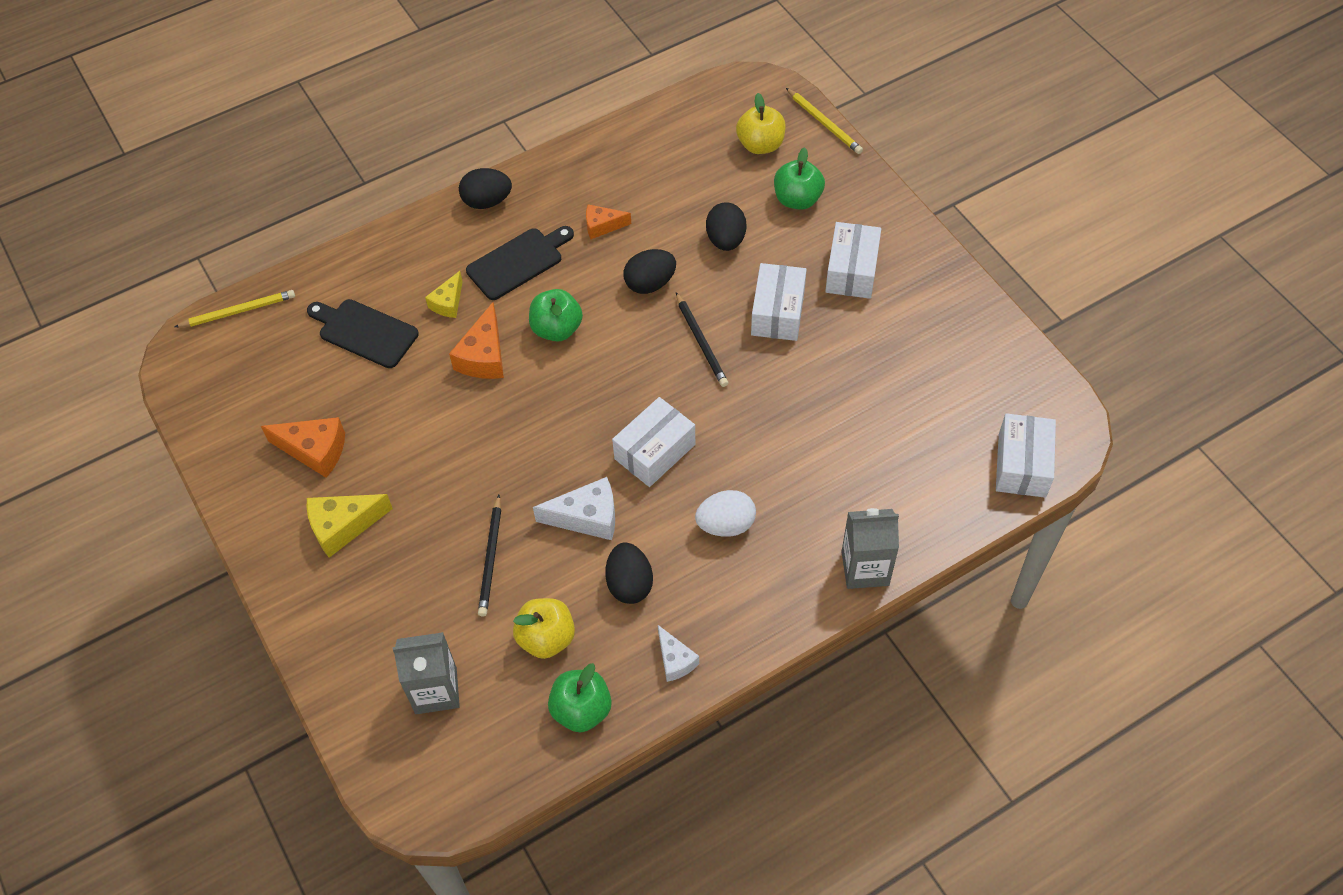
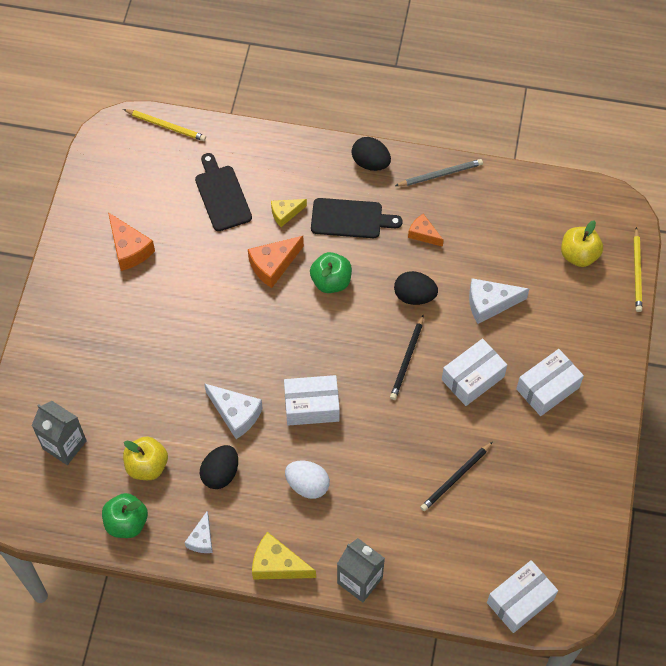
camera: 40 degrees right, 5 degrees up
(343, 526) = (103, 308): yellow cheese -> yellow cheese (277, 565)
(491, 558) = (162, 393): black pencil -> black pencil (456, 478)
(564, 166) = (440, 174): none -> grey pencil
(726, 240) = (490, 304): black egg -> white cheese
(797, 199) = (563, 312): green apple -> none

